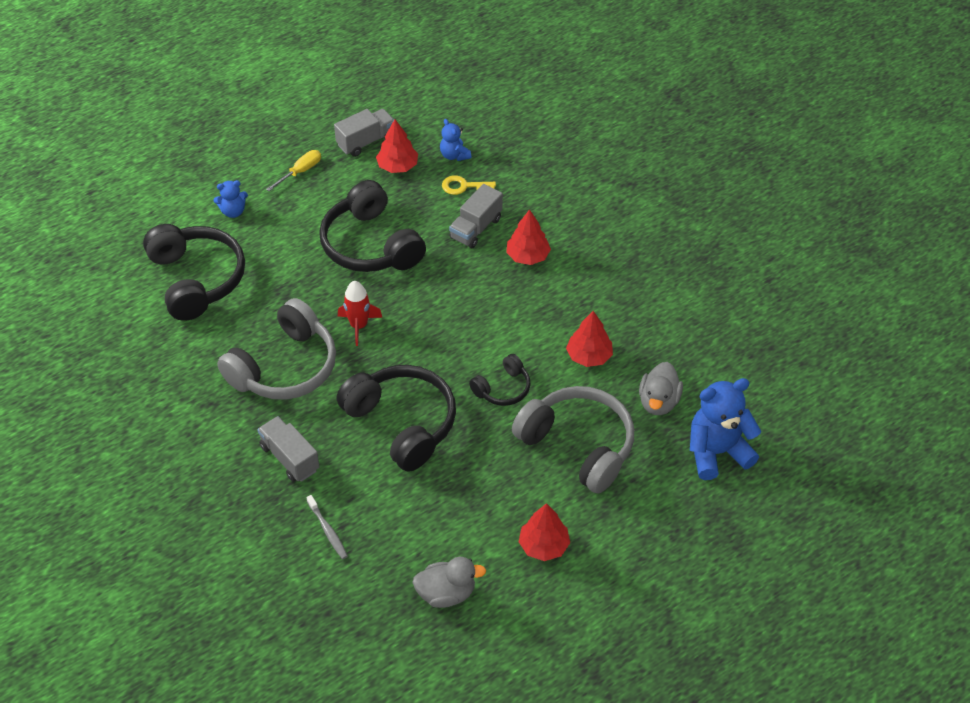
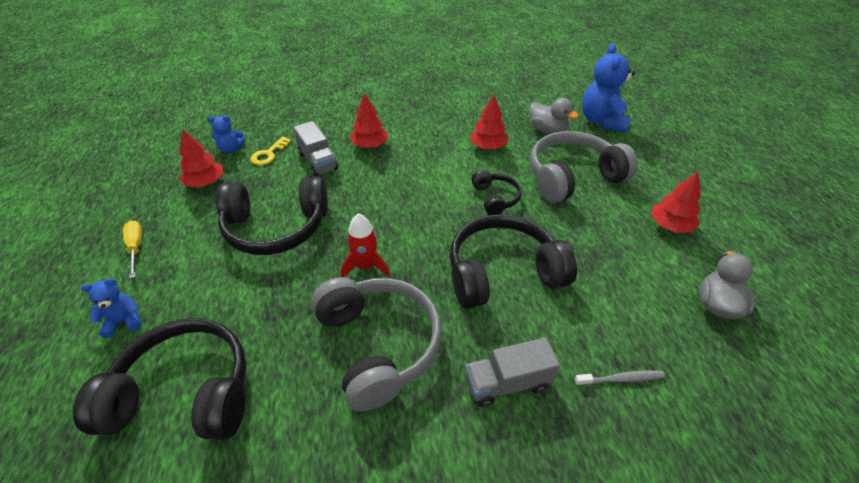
camera: 65 degrees left, 5 degrees down
(233, 211) = (124, 321): blue teddy bear -> blue teddy bear turned 120 degrees counterclockwise
(366, 141) = (155, 192): grey truck -> none

